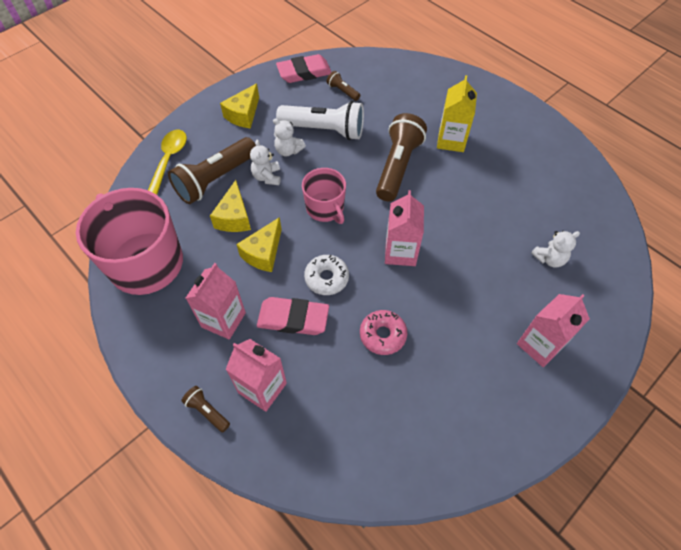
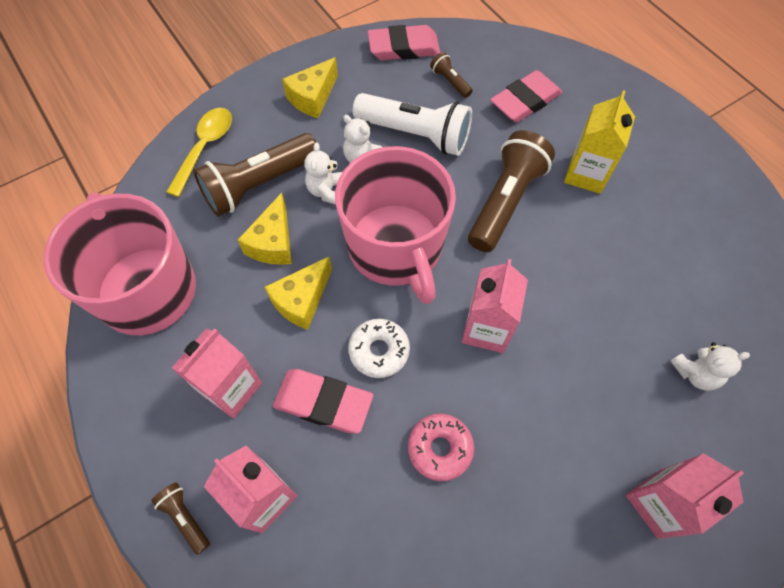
camera: 10 degrees right, 5 degrees up
(325, 208) = (396, 248): pink mug -> pink mug, size x1.83
(399, 97) = (525, 101): none -> pink eraser

